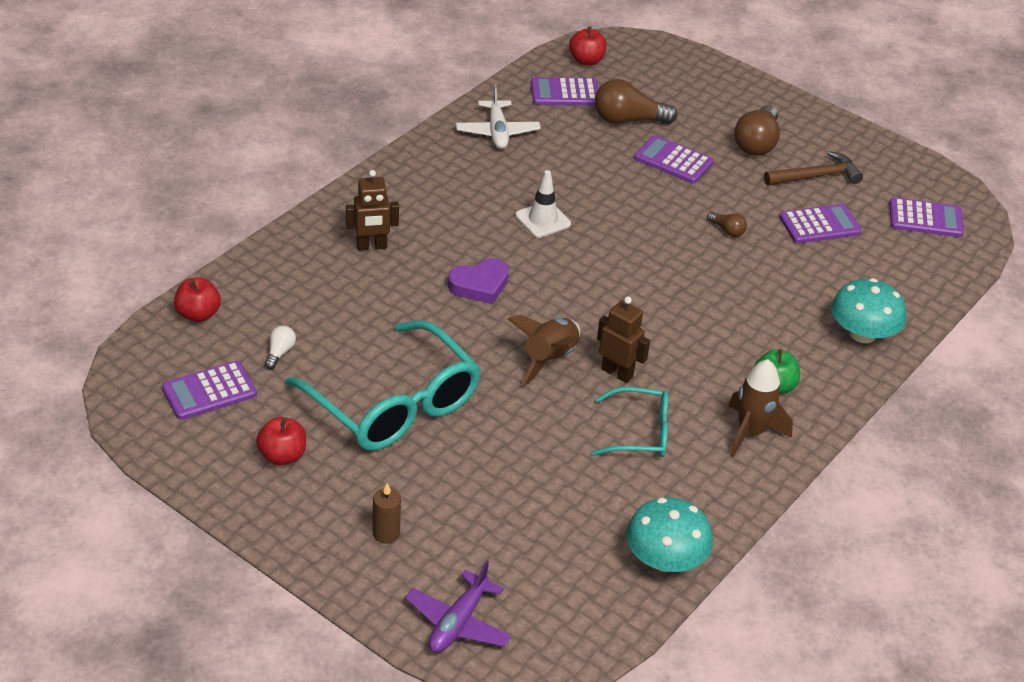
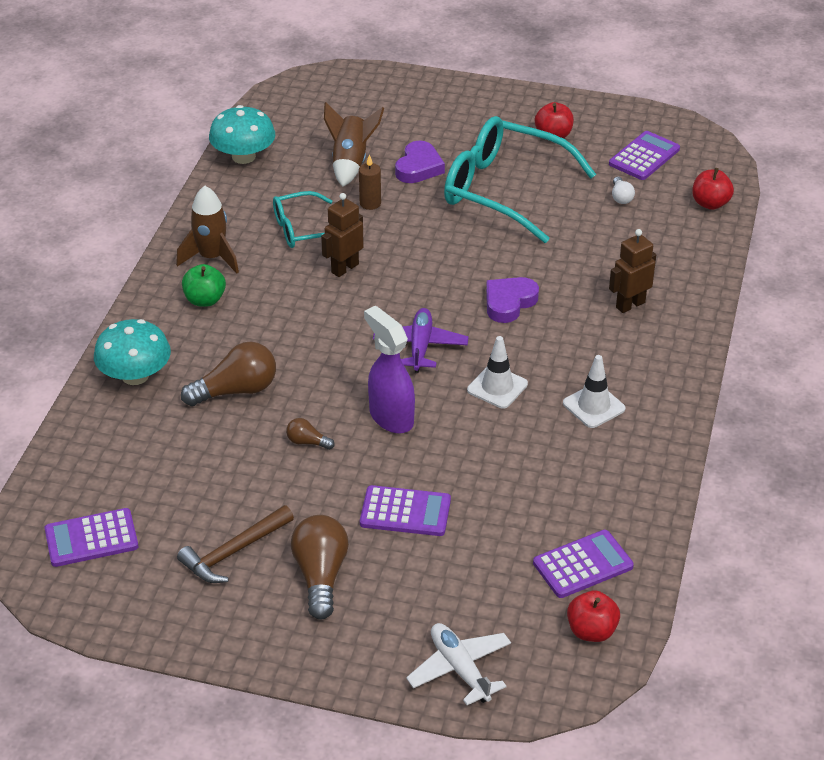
camera: 160 degrees right, 0 degrees up
(386, 533) = (445, 115): brown candle -> brown candle (370, 203)
(458, 623) = (363, 86): purple plane -> purple plane (420, 346)
(467, 468) = (418, 167): none -> purple heart
(474, 181) = (593, 406): none -> white traffic cone
(497, 132) = (616, 476): white plane -> white plane (460, 669)
(549, 359) = (407, 261): brown rocket -> brown rocket (350, 163)
(617, 373) = (344, 268): brown robot -> brown robot turned 120 degrees clockwise
(628, 120) = (486, 552): brown light bulb -> brown light bulb (236, 390)
(647, 226) = (390, 417): none -> purple spray bottle
(819, 225) = (211, 485): purple calculator -> none

